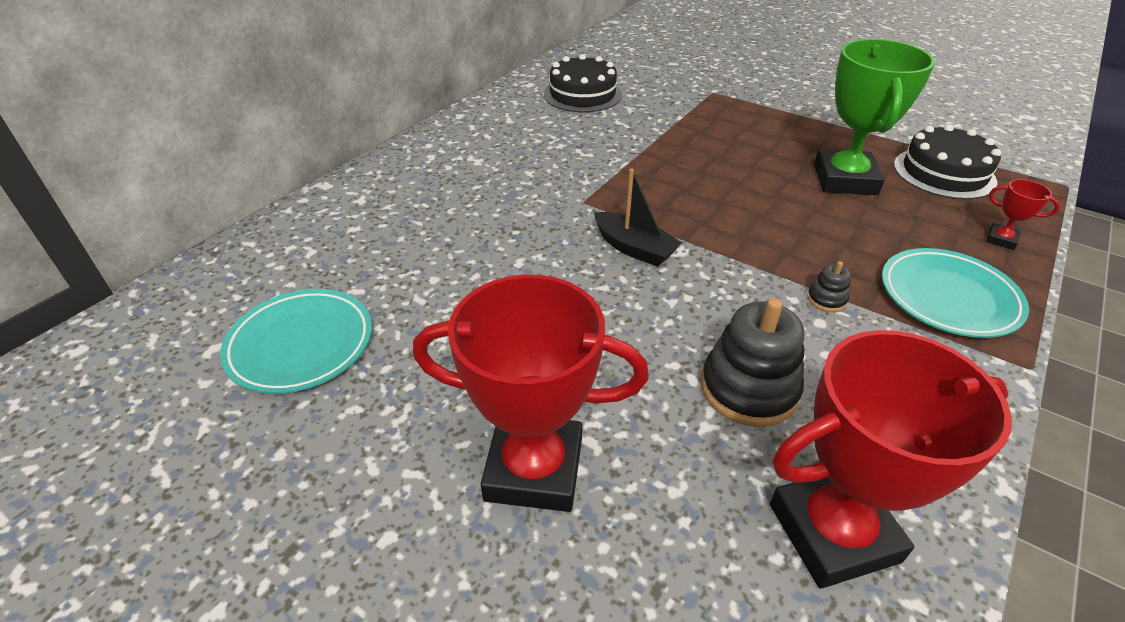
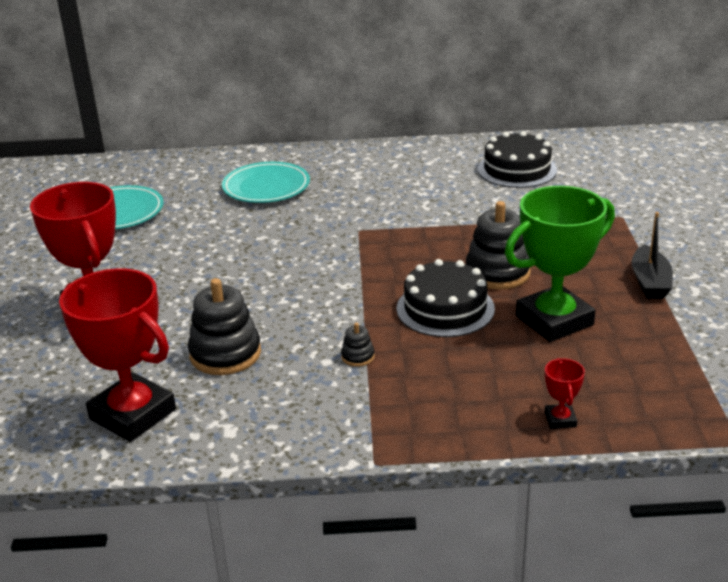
camera: 55 degrees right, 10 degrees down
(634, 248) = (326, 267): black boat -> black boat (650, 282)
(743, 170) = (497, 272): none -> black stacking toy
(944, 173) = (649, 367): black cake -> black cake (445, 308)
(948, 297) = (427, 409): turquoise plate -> turquoise plate (266, 187)

